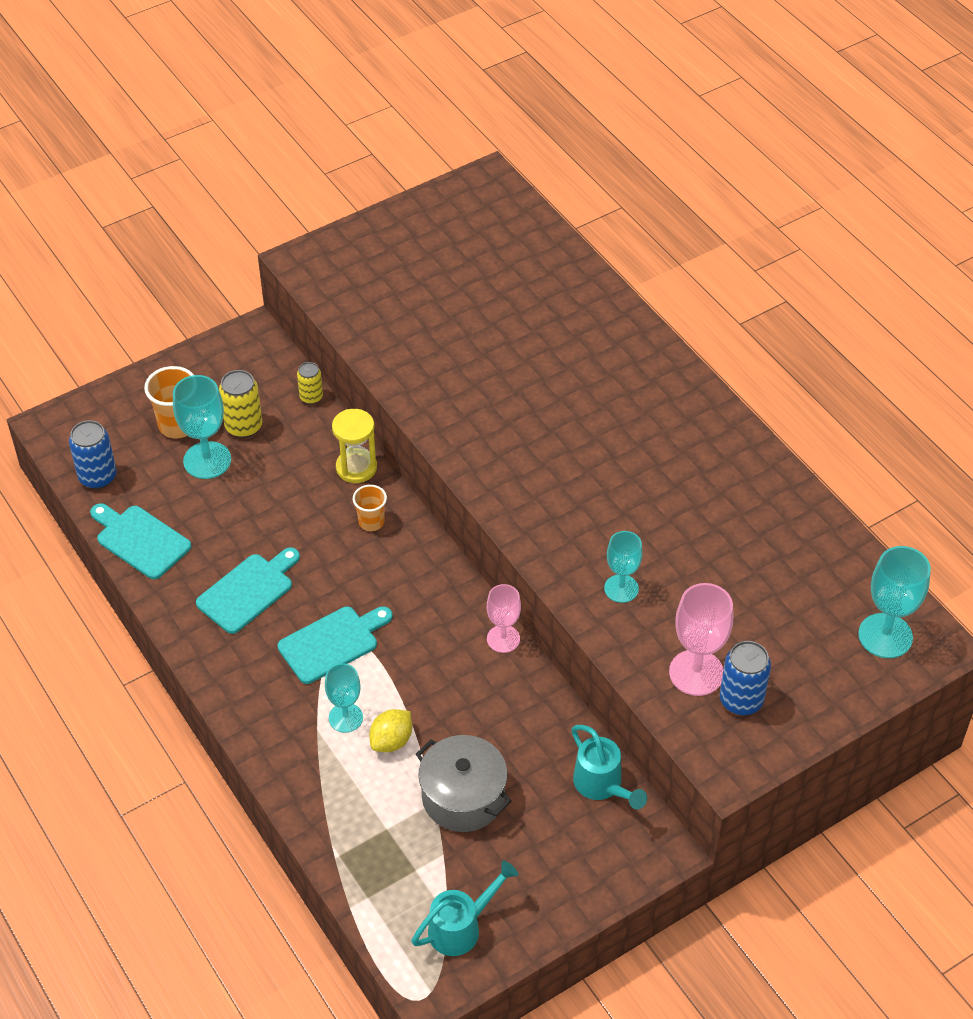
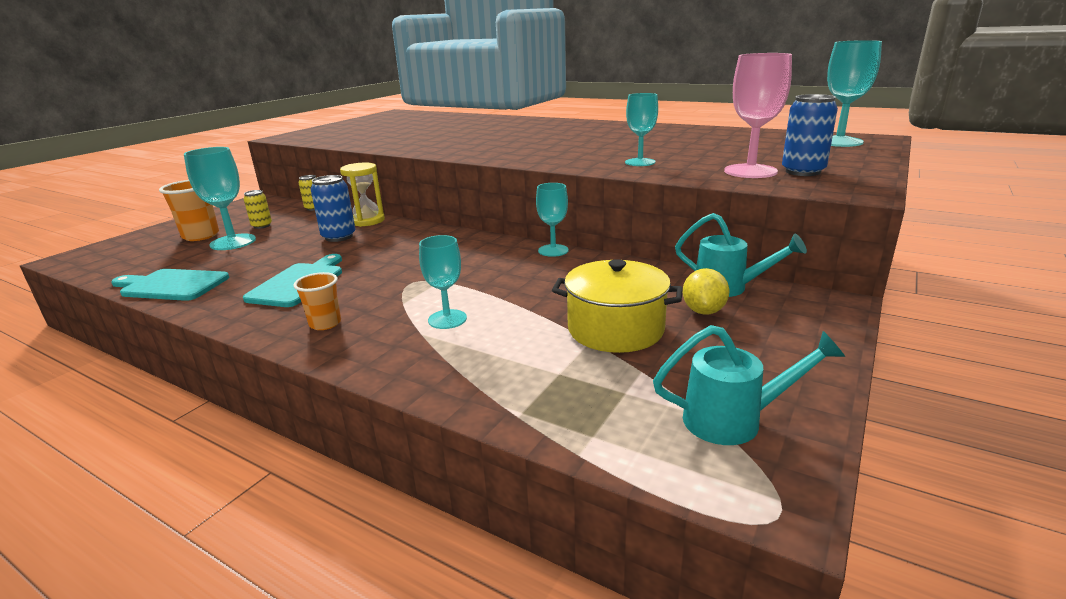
camera: 25 degrees left, 25 degrees down
(98, 477) = (120, 268): blue can -> blue can (339, 237)
(243, 426) = (262, 226): yellow can -> yellow can, size x0.63
(332, 643) = (401, 286): turquoise cutting board -> none
(371, 522) = (396, 234): orange cup -> orange cup (325, 323)
(391, 741) = (507, 319): yellow lemon -> yellow lemon (703, 311)
(461, 927) = (733, 420): turquoise watering can -> turquoise watering can turned 60 degrees clockwise
(463, 797) = (615, 329): grey pot -> yellow pot
(503, 639) = (553, 250): pink goblet -> turquoise goblet

